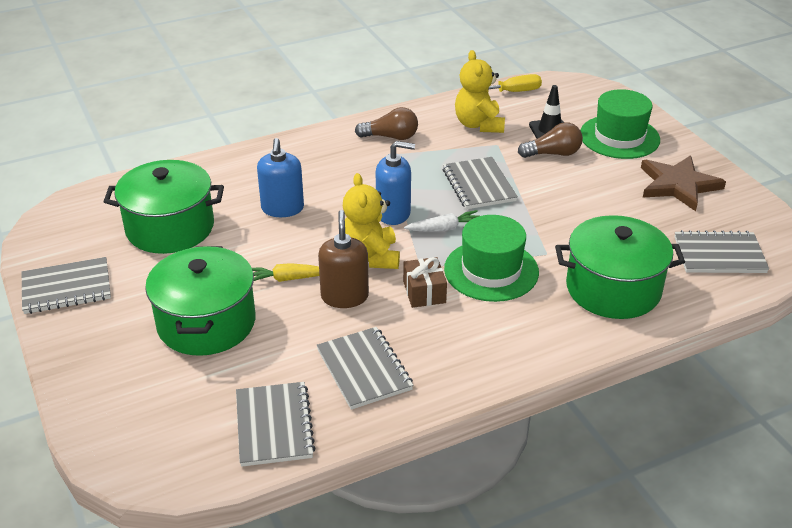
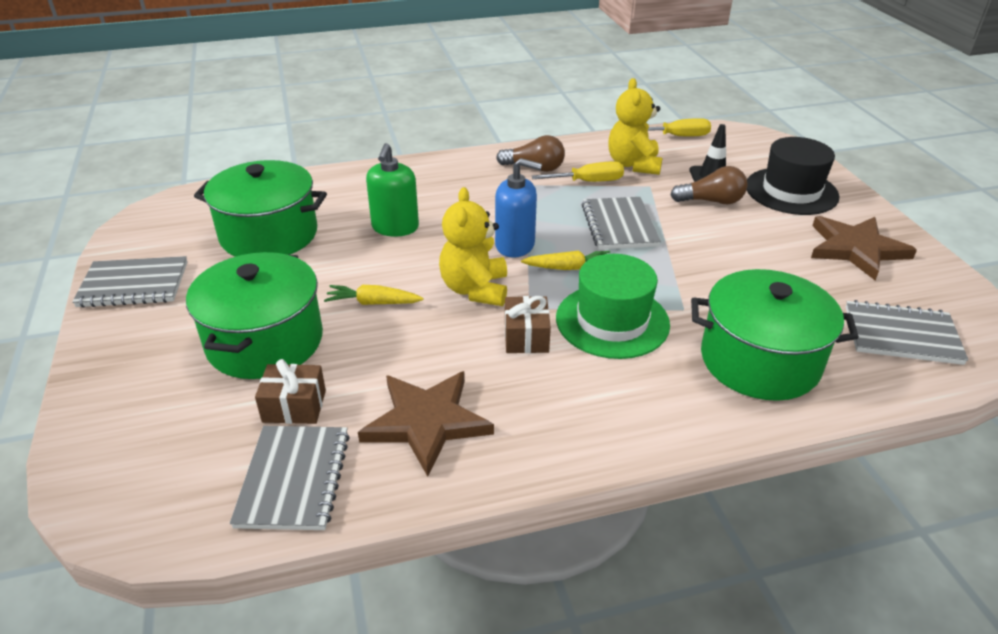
camera: 10 degrees right, 0 degrees up
(252, 371) = (294, 406): none -> brown gift
(282, 208) = (395, 227): blue soap dispenser -> green soap dispenser
(344, 296) = (431, 330): brown soap dispenser -> none
(364, 370) = (427, 422): grey notebook -> brown star
(442, 146) = (588, 182): none -> yellow screwdriver
(444, 229) = (568, 268): white carrot -> yellow carrot
(619, 137) = (791, 191): green hat -> black hat

